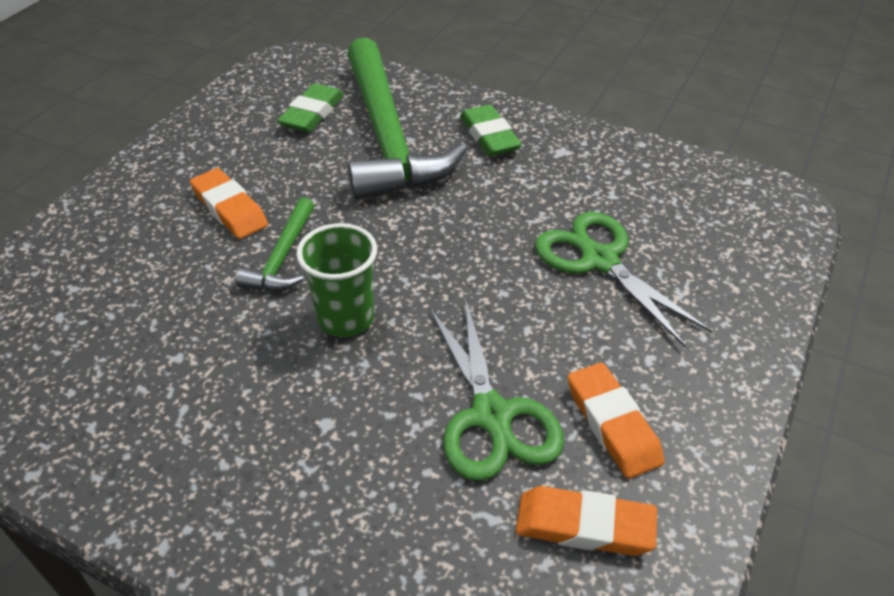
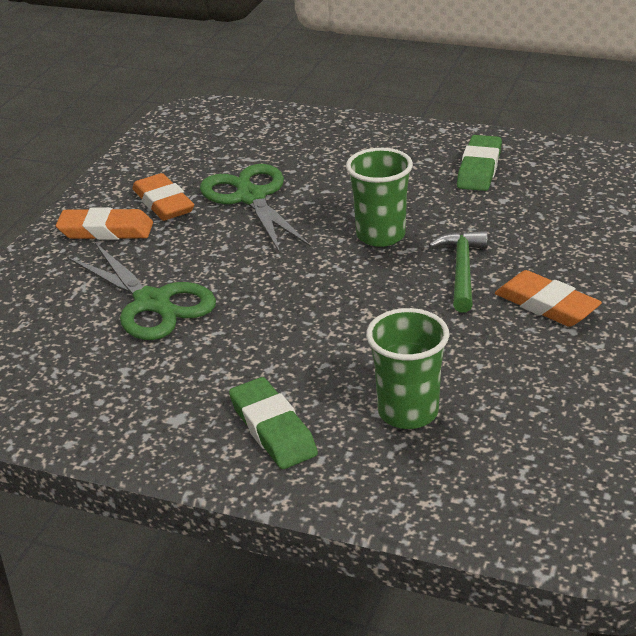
camera: 175 degrees right, 10 degrees down
(312, 113) = (528, 435): green eraser -> green eraser (479, 168)
(388, 136) = (408, 412): green hammer -> green cup
(584, 526) = (190, 161): orange eraser -> orange eraser (106, 230)

